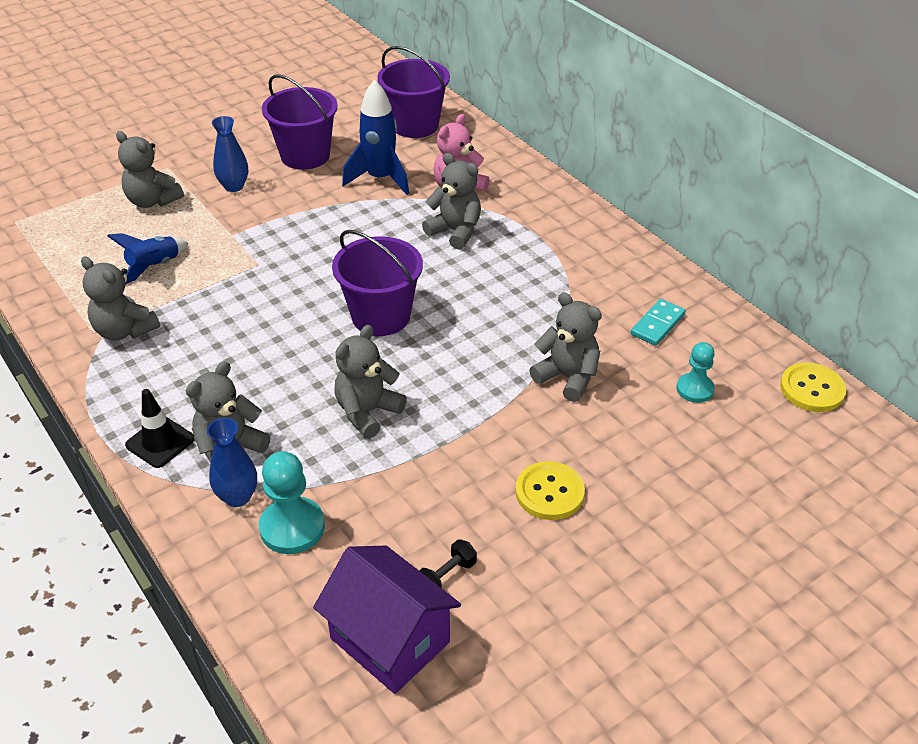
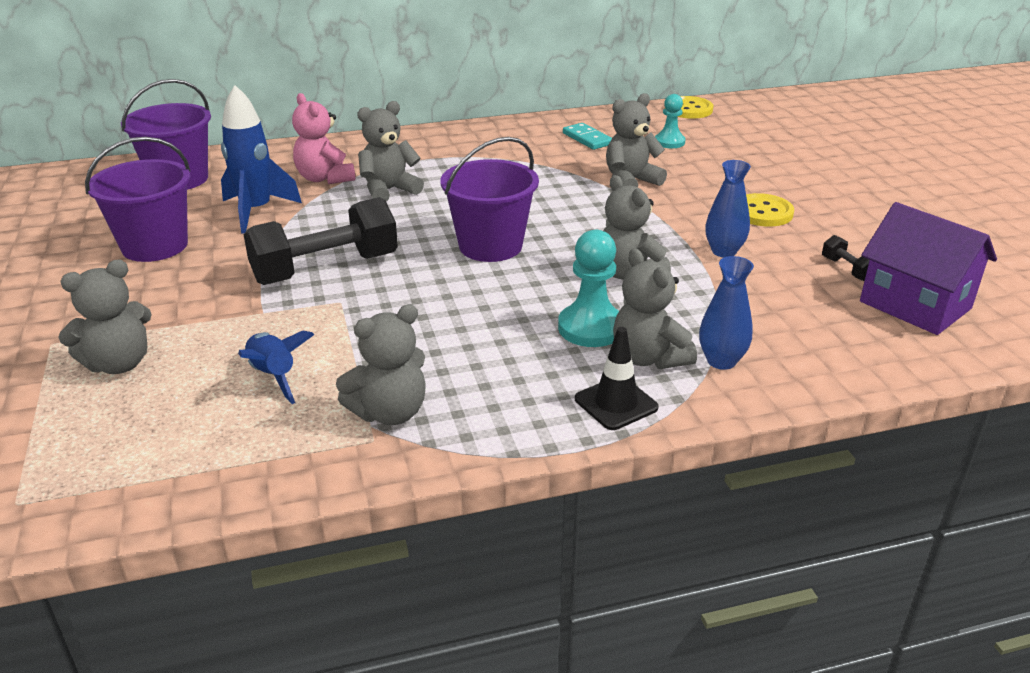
camera: 70 degrees left, 10 degrees down
(234, 186) = (160, 299): blue vase -> blue vase (724, 251)
(292, 527) = (773, 335): turquoise pawn -> turquoise pawn (591, 328)
(304, 242) = (326, 269): none -> black dumbbell
(390, 640) = (915, 305): purple house -> purple house turned 75 degrees clockwise

